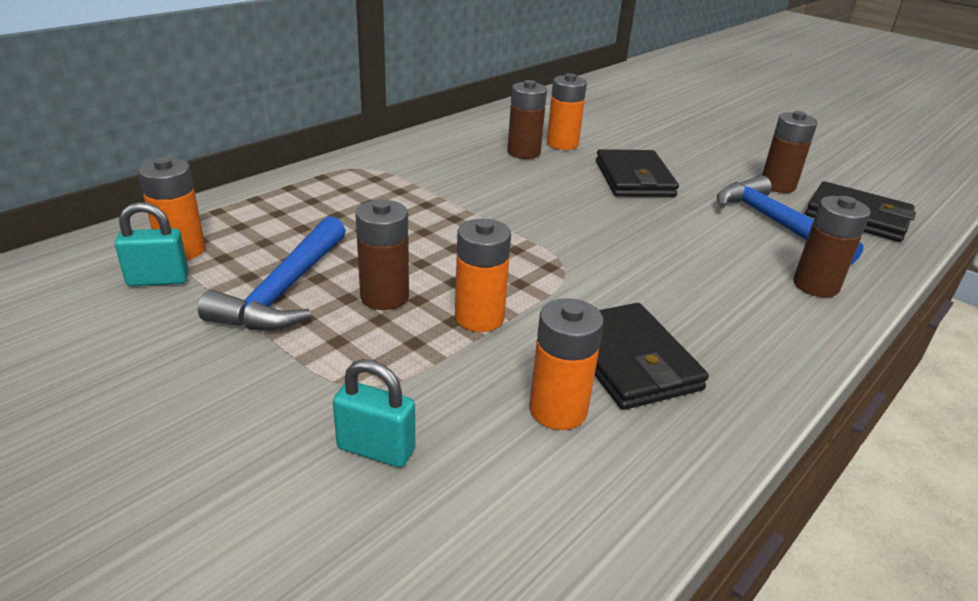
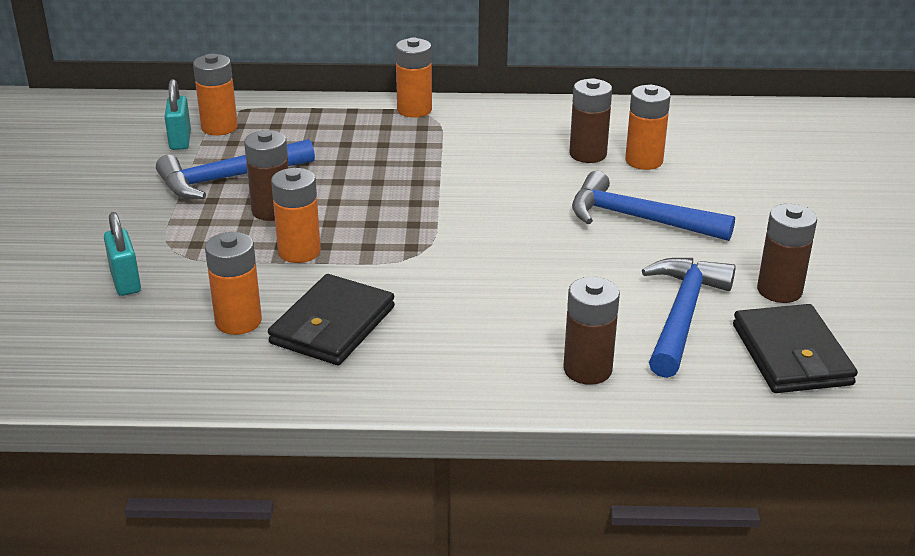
camera: 50 degrees right, 0 degrees up
(158, 280) = (180, 140): turquoise padlock -> turquoise padlock turned 45 degrees clockwise
(343, 168) = (414, 110): none -> orange battery
(634, 179) = (638, 219): black wallet -> blue hammer

